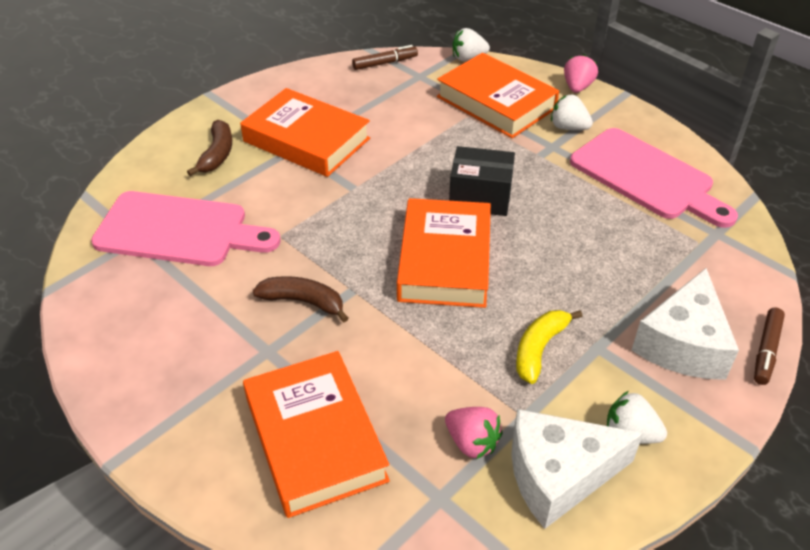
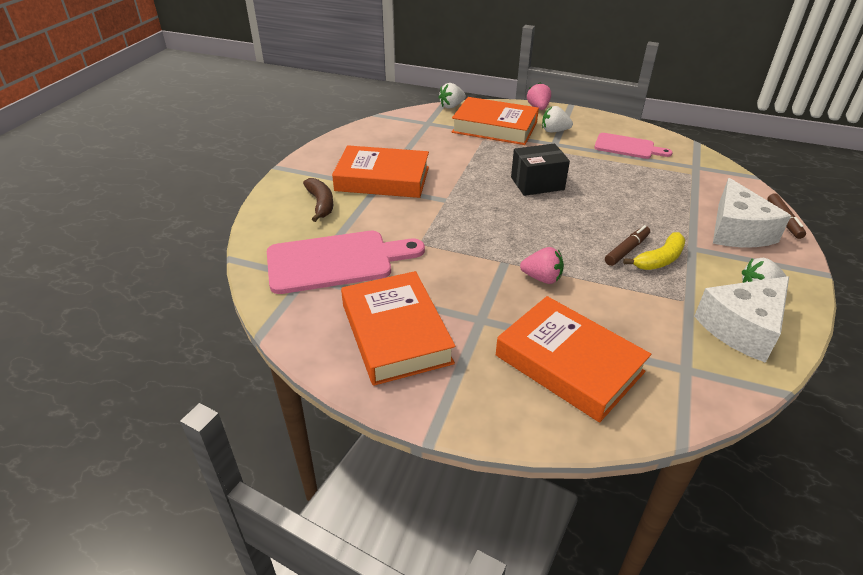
camera: 25 degrees left, 5 degrees down
(303, 302) = (477, 280): brown banana -> none
(385, 63) = (396, 120): brown marker -> brown marker (626, 250)
(445, 260) = (550, 226): orange book -> orange book (396, 333)
(472, 442) = (673, 328): pink strawberry -> pink strawberry (542, 278)
(539, 349) = (659, 259): yellow banana -> yellow banana turned 135 degrees counterclockwise
(646, 177) = (627, 147): pink cutting board -> pink cutting board, size x0.61

